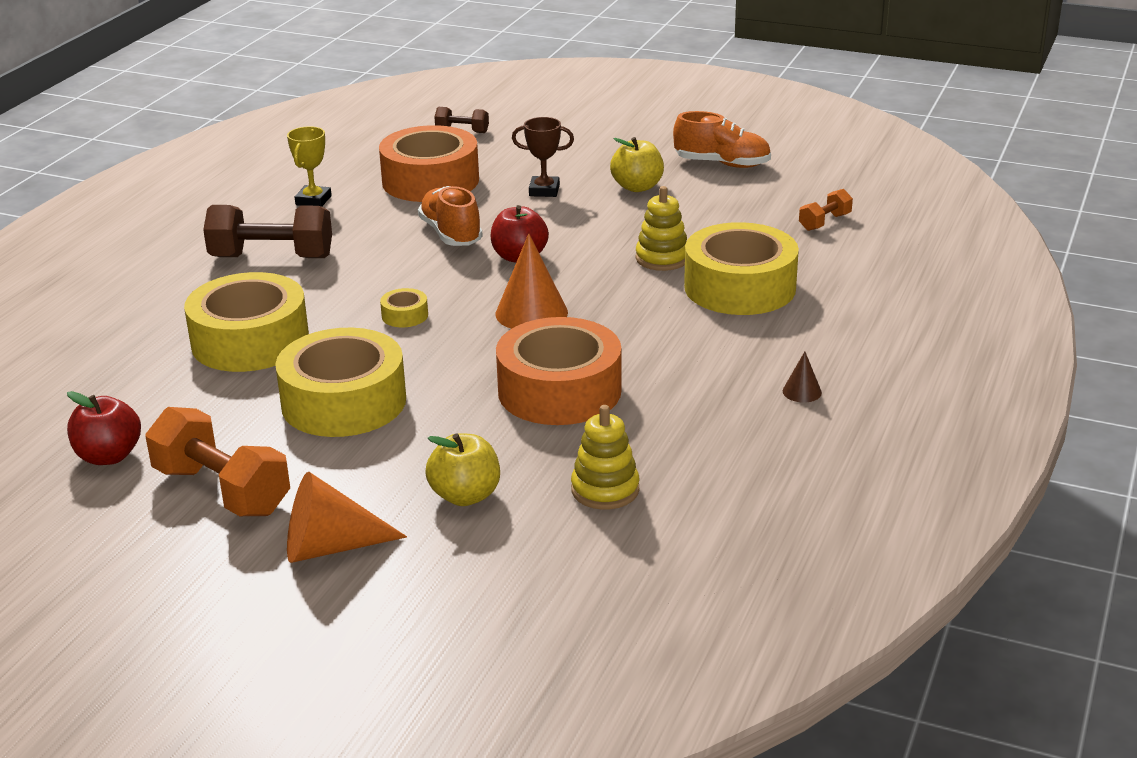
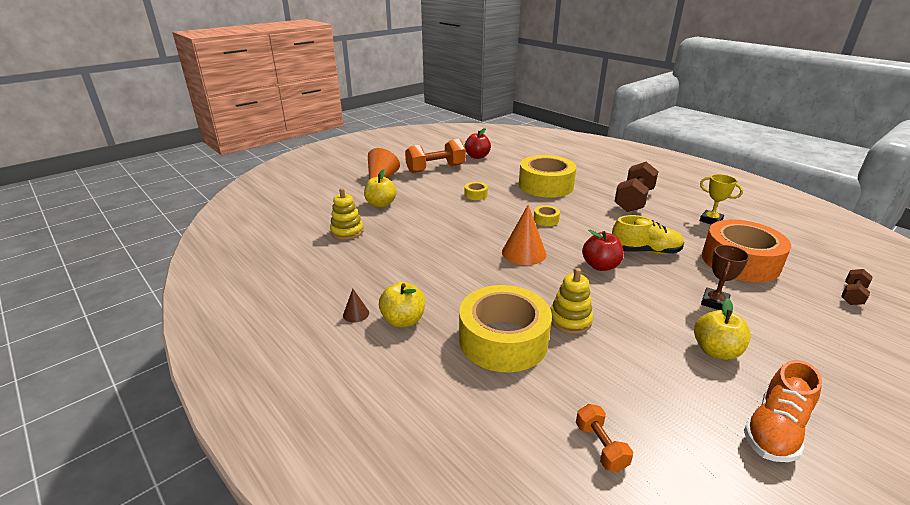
camera: 115 degrees right, 0 degrees up
(344, 402) = (475, 195): yellow tape -> yellow tape, size x0.41
(451, 234) = (645, 251): orange shoe -> yellow shoe
(559, 391) = (436, 241): orange tape -> none
(776, 355) = (403, 320): none -> yellow apple

